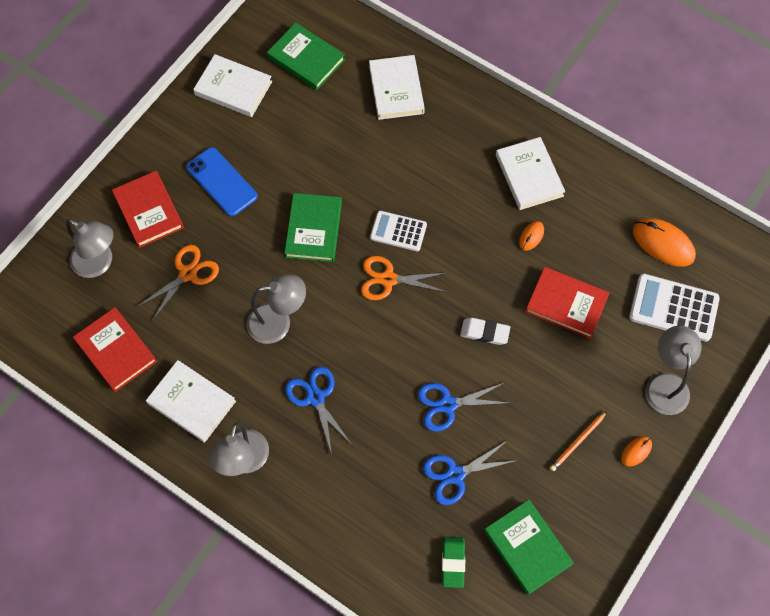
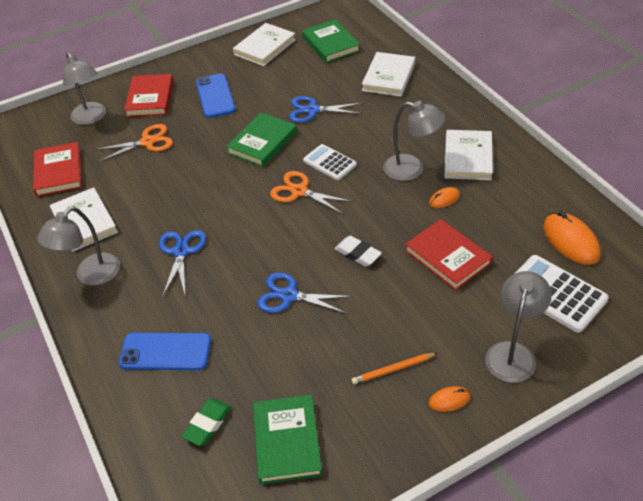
camera: 30 degrees right, 20 degrees down
(233, 88) = (265, 47): white book -> white book turned 75 degrees clockwise
(278, 322) = (190, 192): grey lamp -> grey lamp (412, 169)
(371, 511) = (165, 352): none -> blue phone
(455, 474) = (259, 352): blue scissors -> blue scissors (312, 110)

